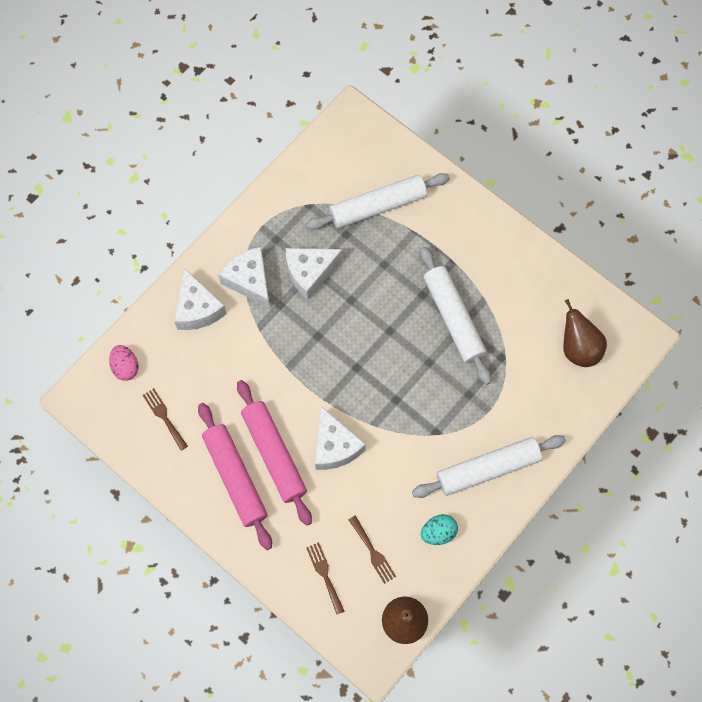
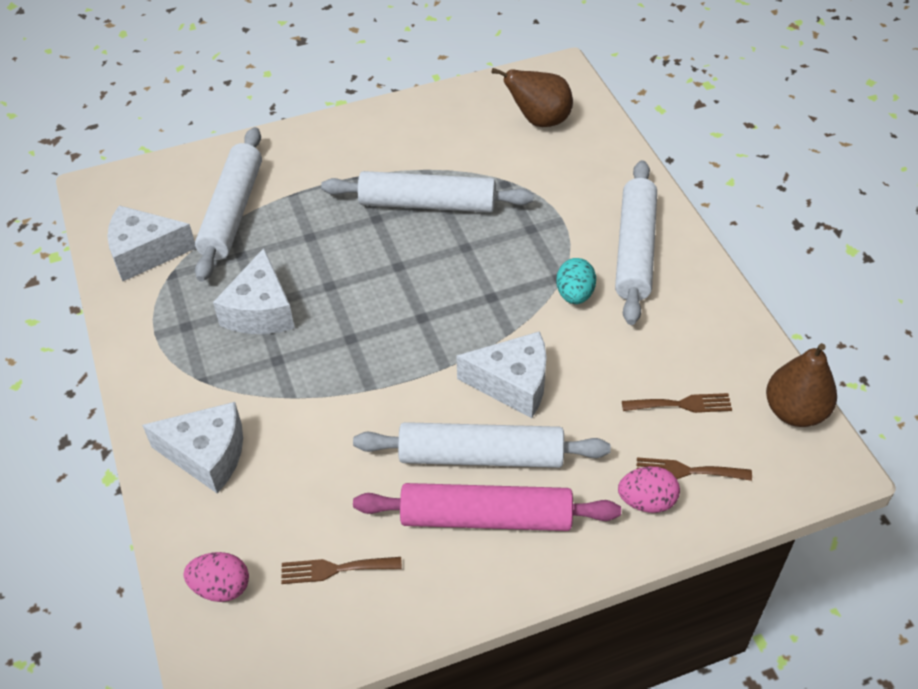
camera: 60 degrees left, 20 degrees down
(249, 280) = (217, 378): white cheese -> white cheese (145, 253)
(274, 454) = (481, 456): pink rolling pin -> white rolling pin
(291, 560) = (646, 501): none -> pink egg
(438, 532) = (690, 328): turquoise egg -> turquoise egg (574, 294)

